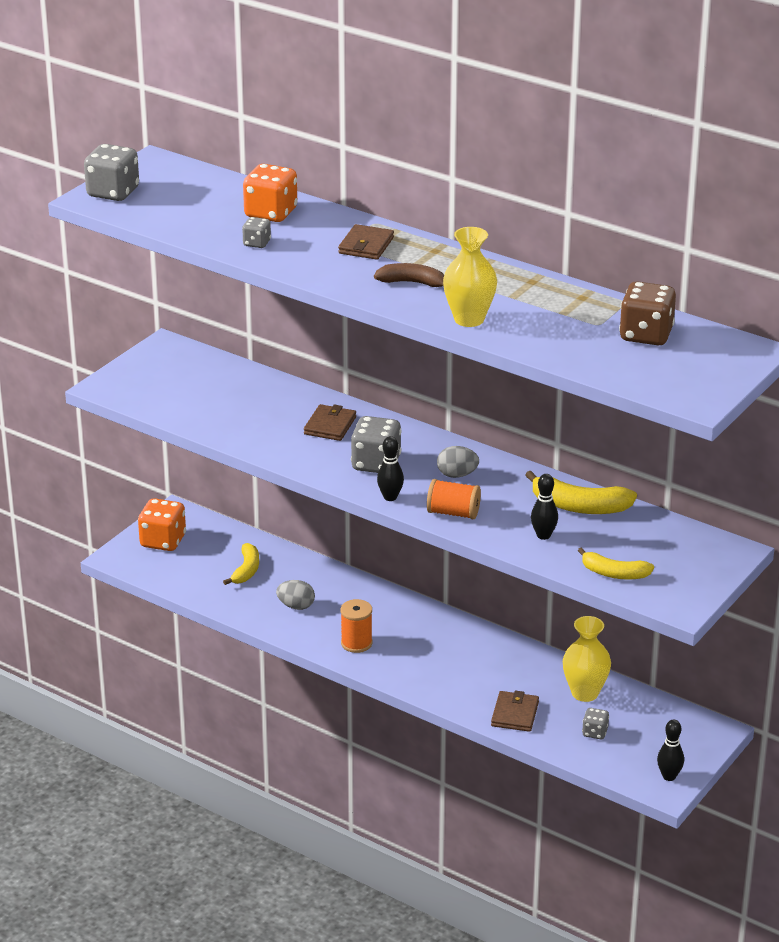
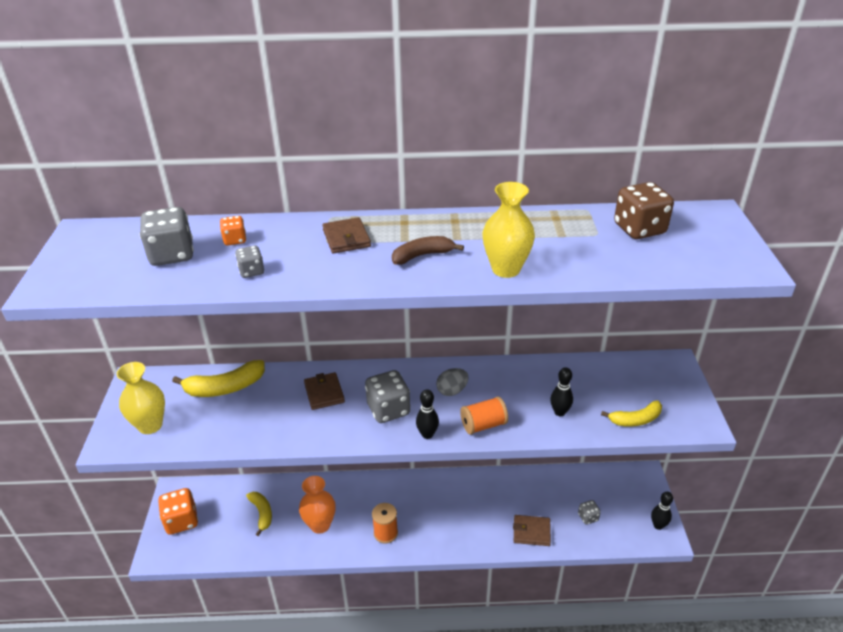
camera: 35 degrees left, 5 degrees up
(113, 192) = (64, 274): grey dice -> grey dice (172, 255)
(271, 213) = (235, 240): orange dice -> orange dice, size x0.53
(296, 606) = (320, 525): grey egg -> orange vase
(515, 714) = (531, 532): brown wallet -> brown wallet turned 60 degrees counterclockwise
(579, 506) = (553, 376): yellow banana -> yellow banana (225, 387)
(585, 693) = (553, 490): yellow vase -> yellow vase (150, 425)

